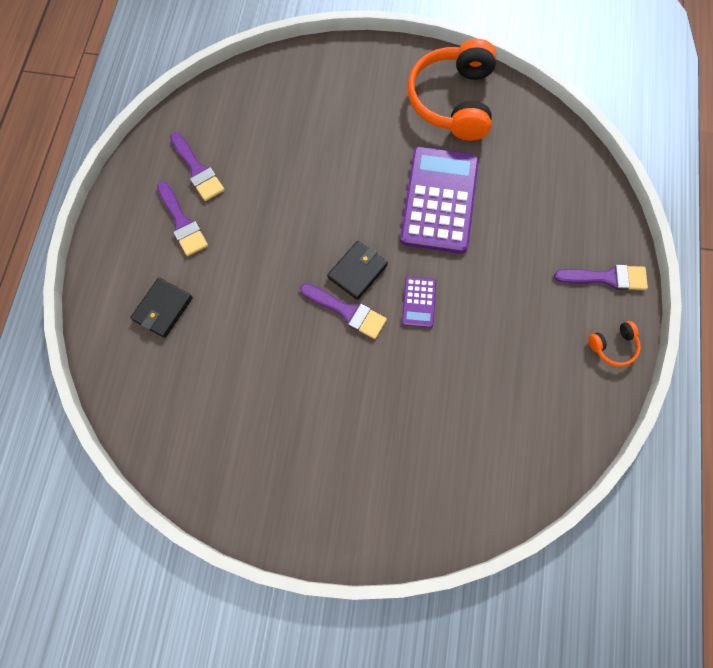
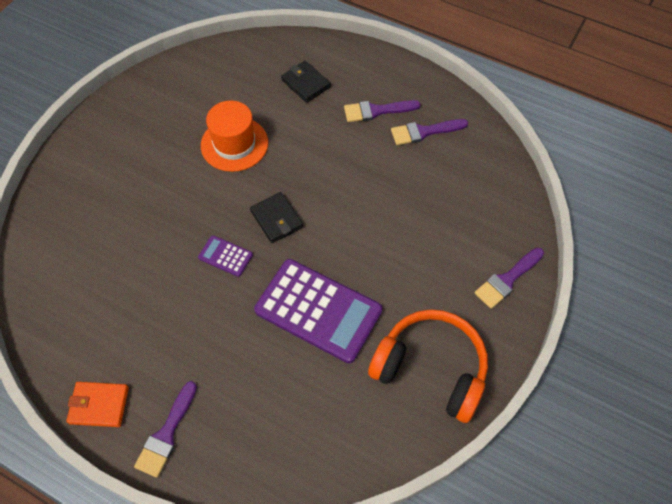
camera: 110 degrees right, 10 degrees down
(277, 352) = (234, 144): none -> orange hat
(347, 312) = (243, 200): purple brush -> purple brush (507, 280)
(613, 346) = (99, 405): orange headphones -> orange wallet

